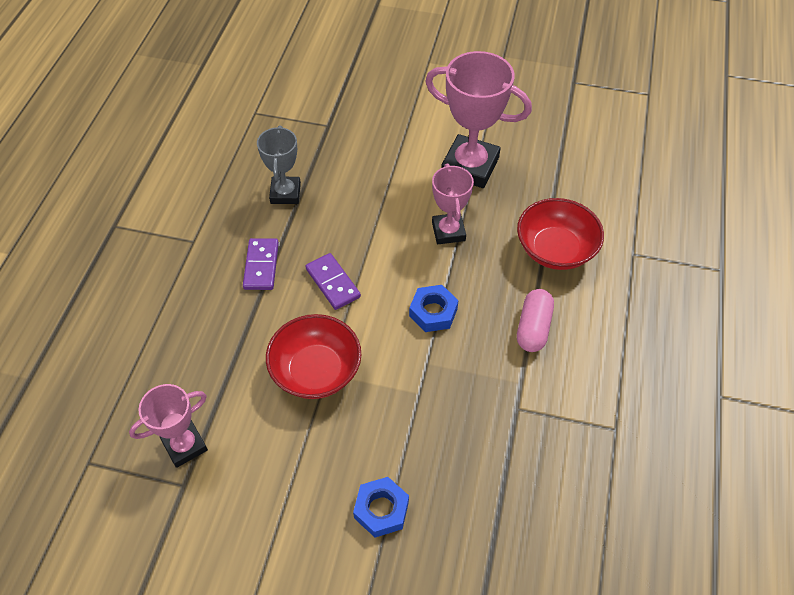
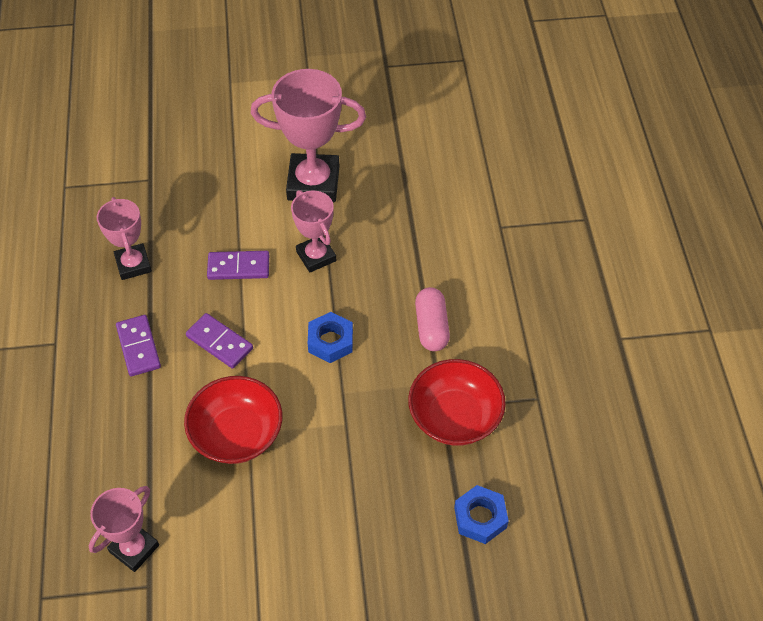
camera: 20 degrees left, 0 degrees up
(285, 193) = (133, 264): grey trophy -> pink trophy
(375, 221) = (238, 267): none -> purple domino
(381, 509) = (350, 543): blue nut -> blue nut (480, 517)
(555, 249) = (426, 244): red bowl -> red bowl (455, 417)

